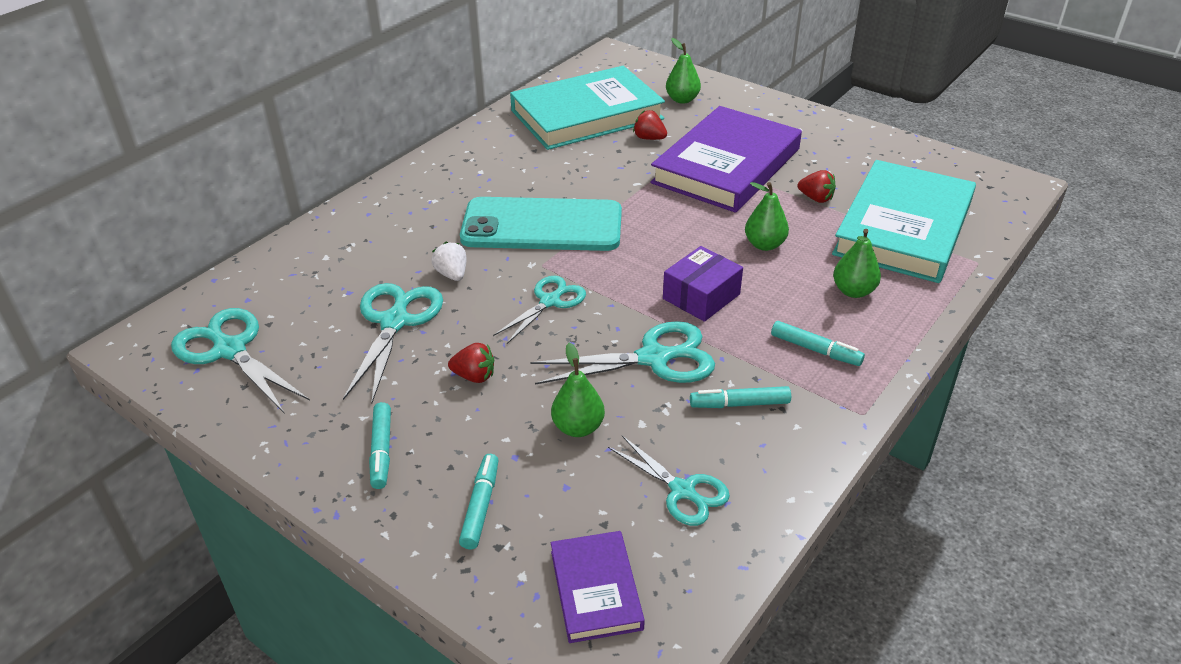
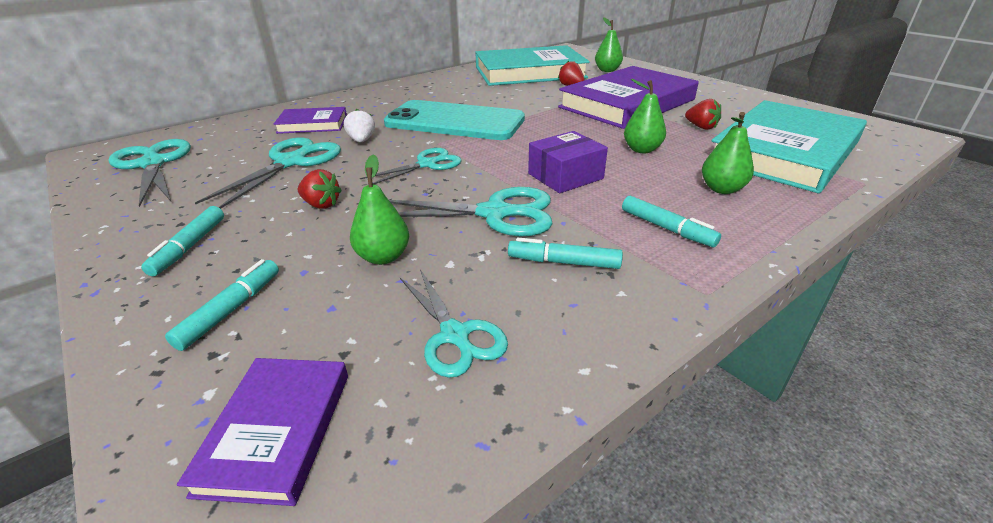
camera: 15 degrees right, 5 degrees down
(371, 254) = (313, 124): none -> purple book

